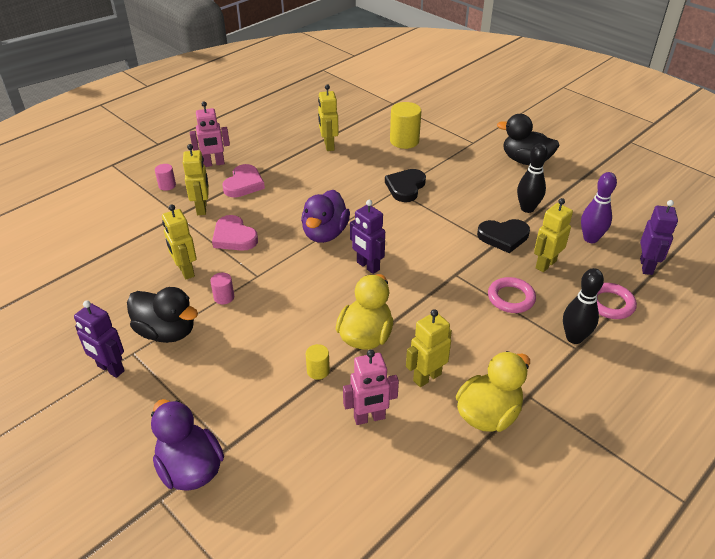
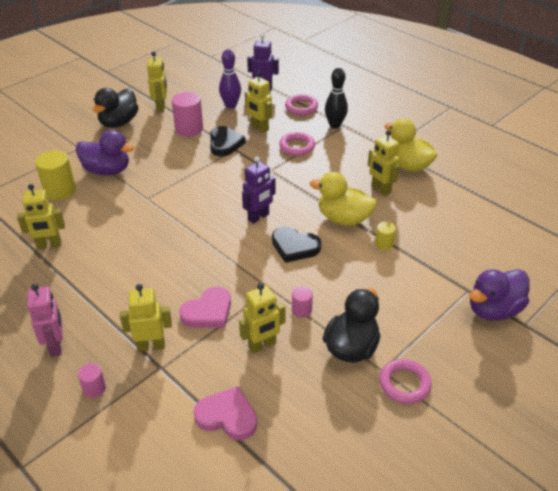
camera: 90 degrees left, 0 degrees up
(110, 369) = (404, 384): purple robot -> pink ring
(244, 184) = (109, 312): pink heart -> pink heart (227, 416)
(325, 233) = (209, 244): purple duck -> purple duck (107, 170)
(369, 418) = (423, 217): pink robot -> none
(405, 187) = (144, 192): black heart -> black heart (294, 247)
(527, 208) = (189, 129): black bowling pin -> pink cylinder
(567, 185) = (161, 107): none -> yellow robot

